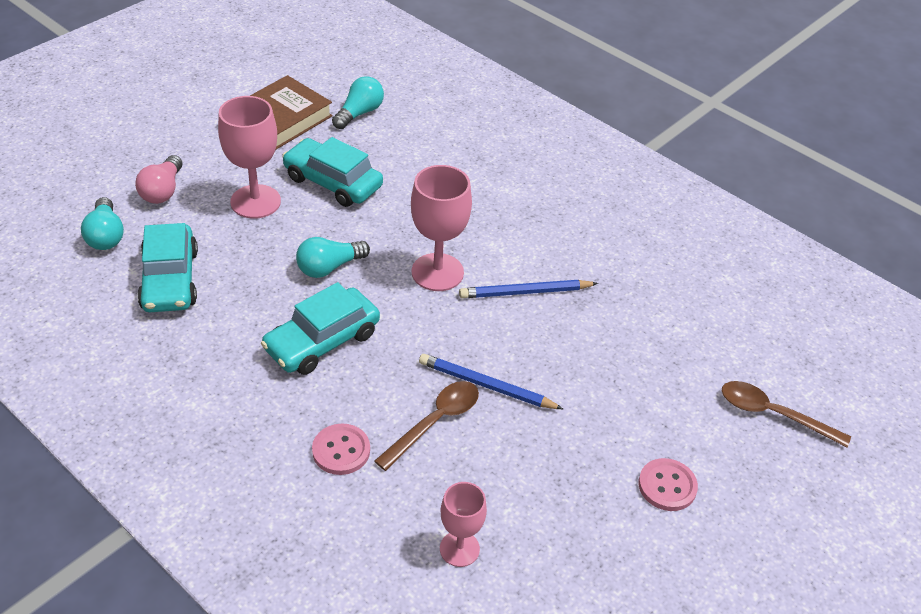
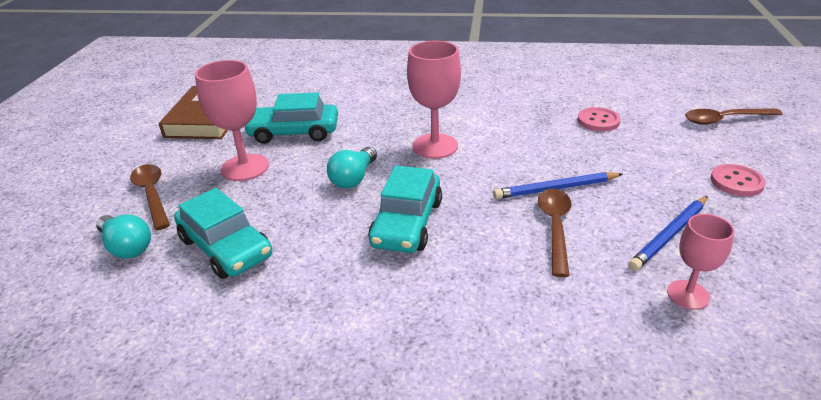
camera: 30 degrees left, 10 degrees down
(163, 191) = (152, 195): pink light bulb -> brown spoon
(341, 450) = (517, 284): pink button -> pink button (598, 121)
(359, 113) = (267, 92): turquoise light bulb -> none
(525, 292) = (505, 130): blue pencil -> blue pencil (669, 235)

